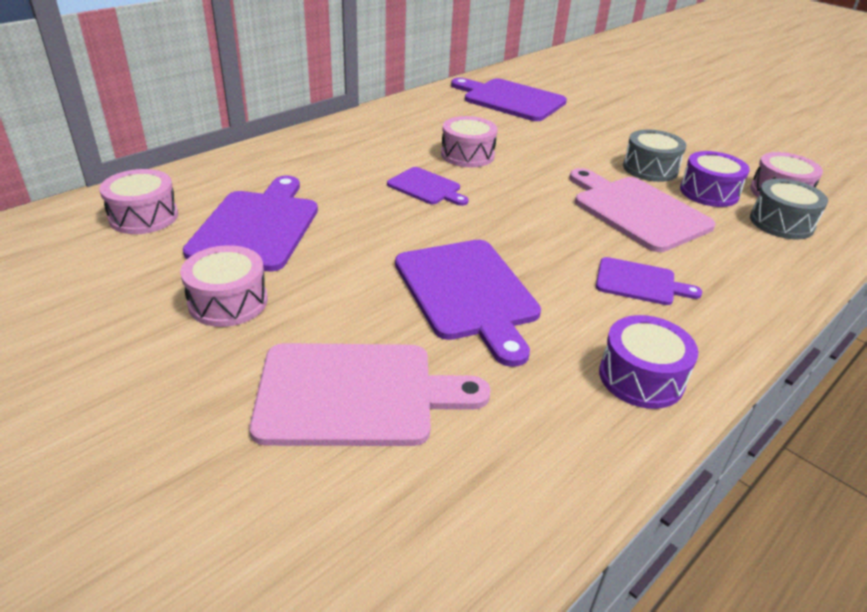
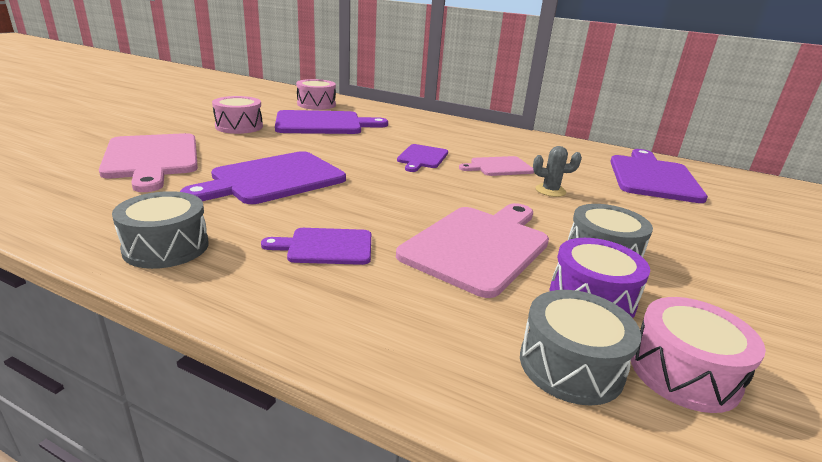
camera: 70 degrees right, 10 degrees down
(467, 155) = (499, 167): pink drum -> pink cutting board
(532, 150) = (550, 191): none -> grey cactus
(639, 282) = (326, 247): purple cutting board -> purple cutting board turned 90 degrees clockwise
(641, 377) = (166, 247): purple drum -> grey drum

